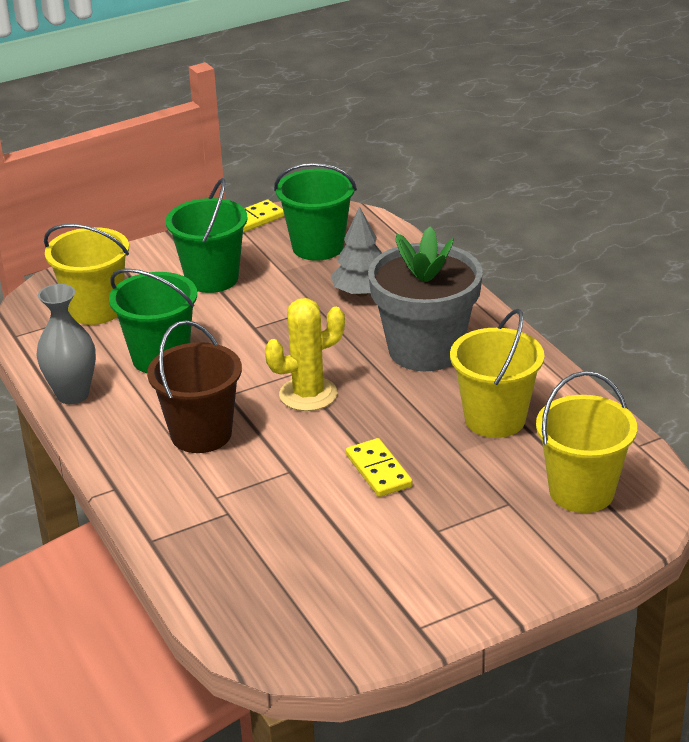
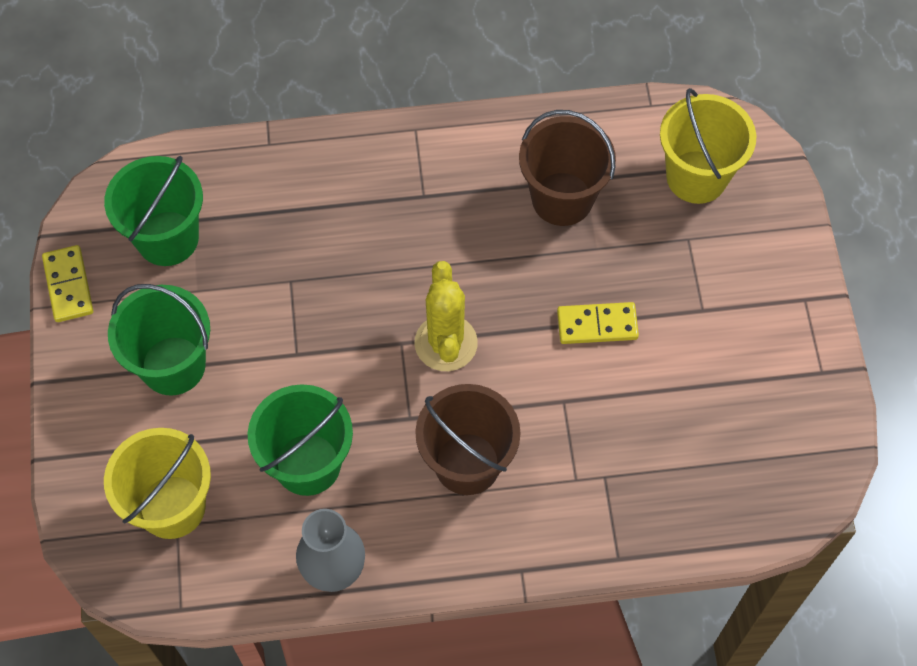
camera: 70 degrees left, 30 degrees up
(362, 293) = (285, 229): grey tree -> none
(425, 350) = (421, 212): grey flower pot -> none
(495, 419) = (562, 199): yellow bucket -> brown bucket

